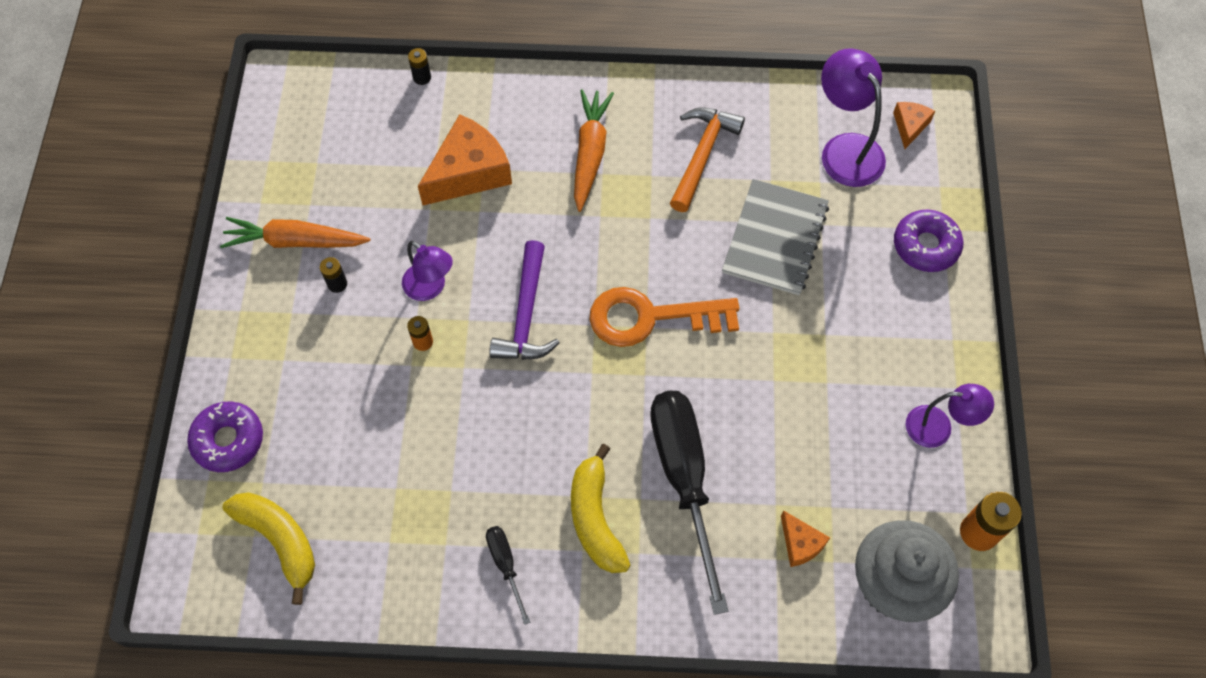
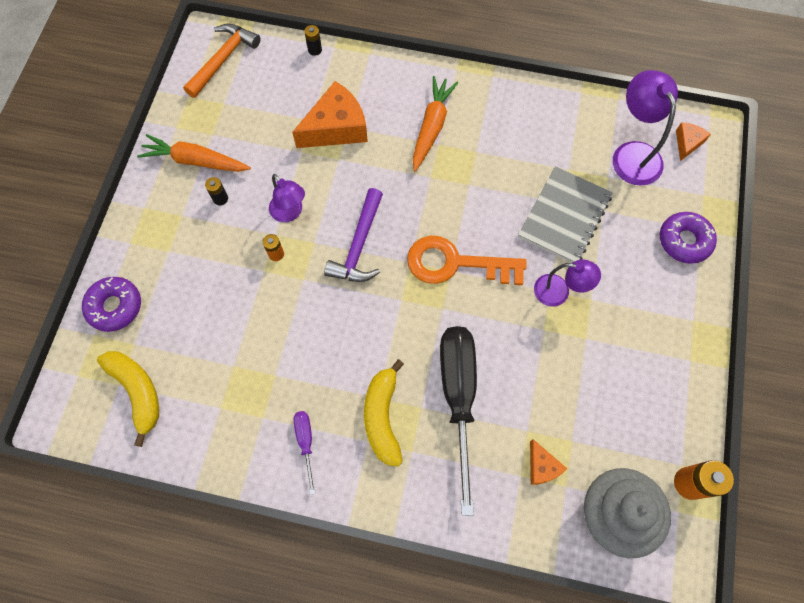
camera: 10 degrees right, 5 degrees up
(505, 565) = (305, 443): black screwdriver -> purple screwdriver
(702, 155) = (518, 141): orange hammer -> orange hammer (223, 59)
(938, 427) = (670, 390): purple lamp -> purple lamp (559, 292)

